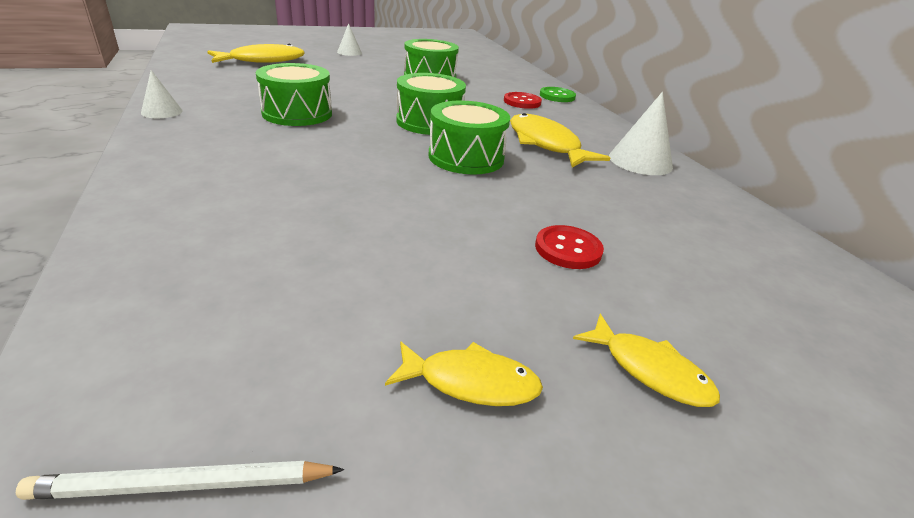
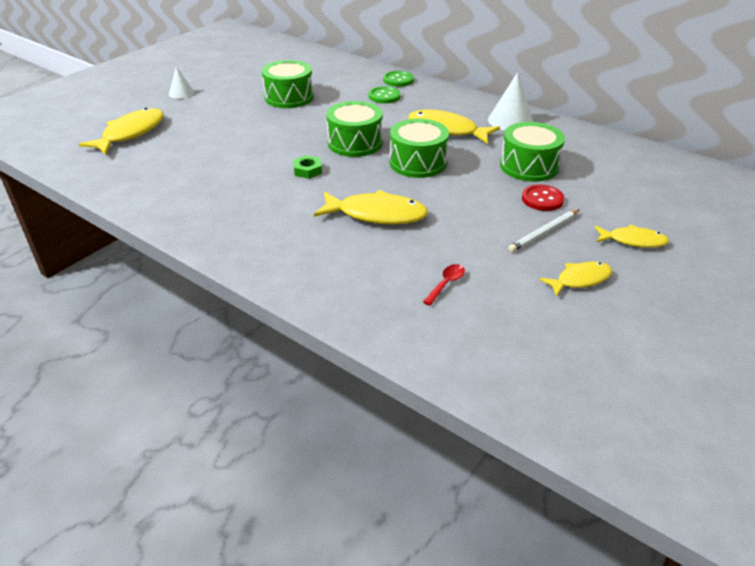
camera: 30 degrees left, 5 degrees up
(162, 111) = (163, 218): white cone -> none
(183, 485) = (538, 363): white pencil -> white pencil (544, 232)
(277, 284) = (446, 284): none -> red spoon
(297, 113) = (259, 175): green drum -> green drum (529, 166)
(338, 181) = (377, 215): none -> yellow fish
(345, 125) = (307, 170): none -> green nut
(522, 102) = (384, 96): red button -> green button

